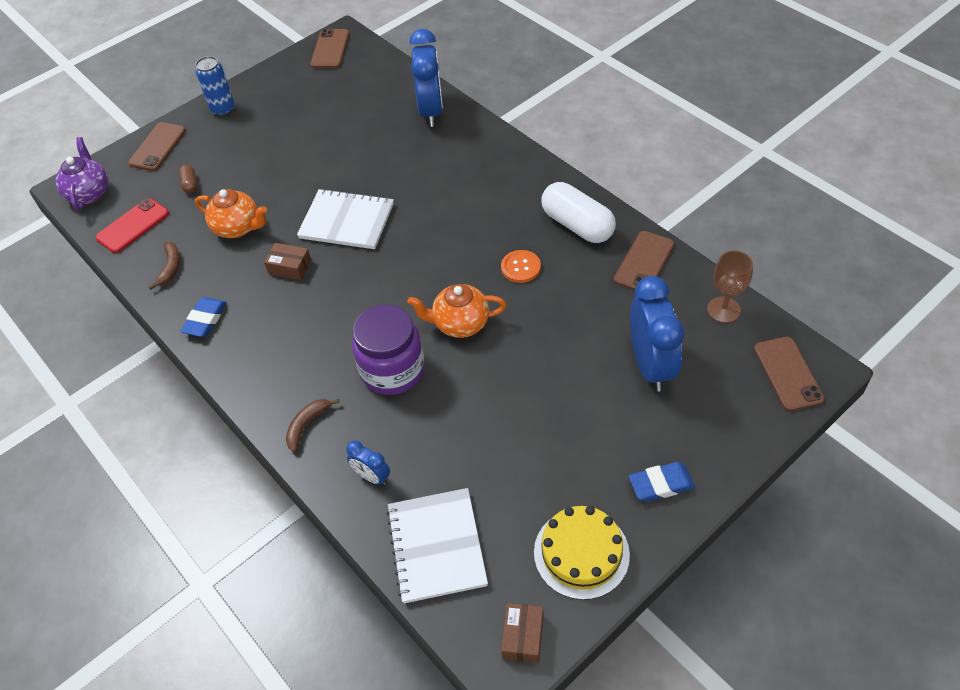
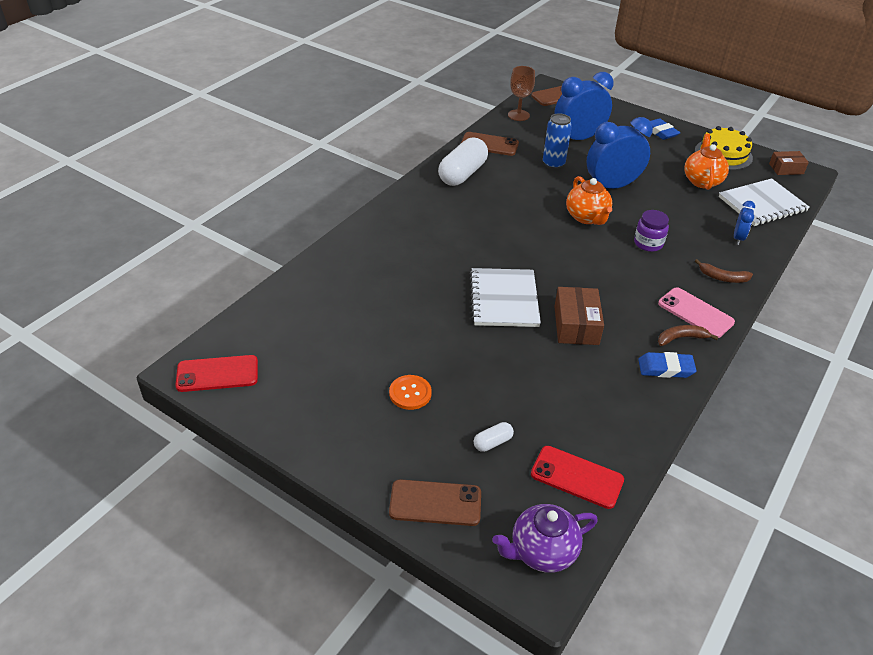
camera: 110 degrees left, 10 degrees down
(170, 268) = (619, 418): brown banana -> brown banana (681, 338)
(190, 184) = (492, 442): brown capsule -> white capsule
(223, 109) = (349, 453): blue can -> blue can (553, 164)
(238, 228) = (542, 378): orange teapot -> orange teapot (702, 181)
(264, 373) = (695, 313): none -> pink phone
(290, 267) = (576, 325): brown box -> brown box, size x1.51
(330, 49) = (217, 374): brown phone -> red phone
(392, 370) = (648, 243): purple jar -> purple jar, size x0.57
(431, 111) = (331, 270): blue clock -> blue clock (611, 186)
(520, 267) = (517, 195): orange button -> orange button (410, 393)

